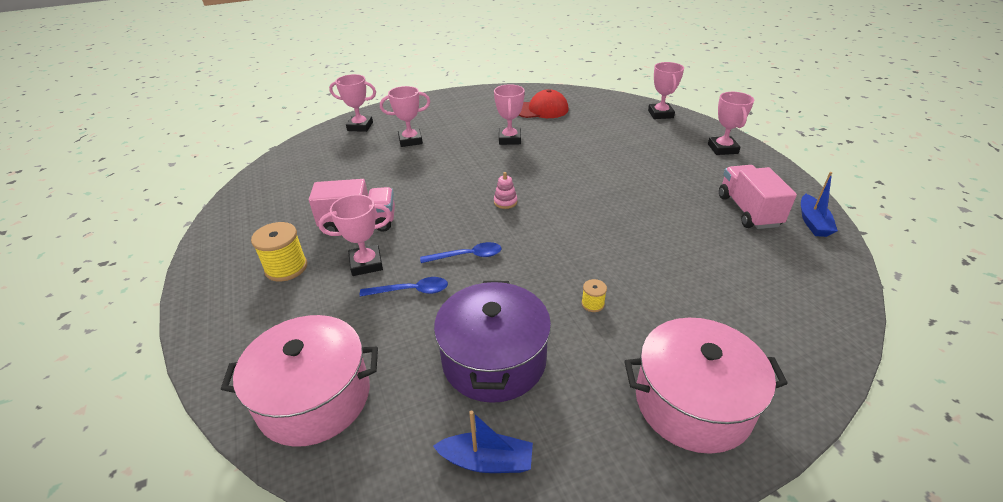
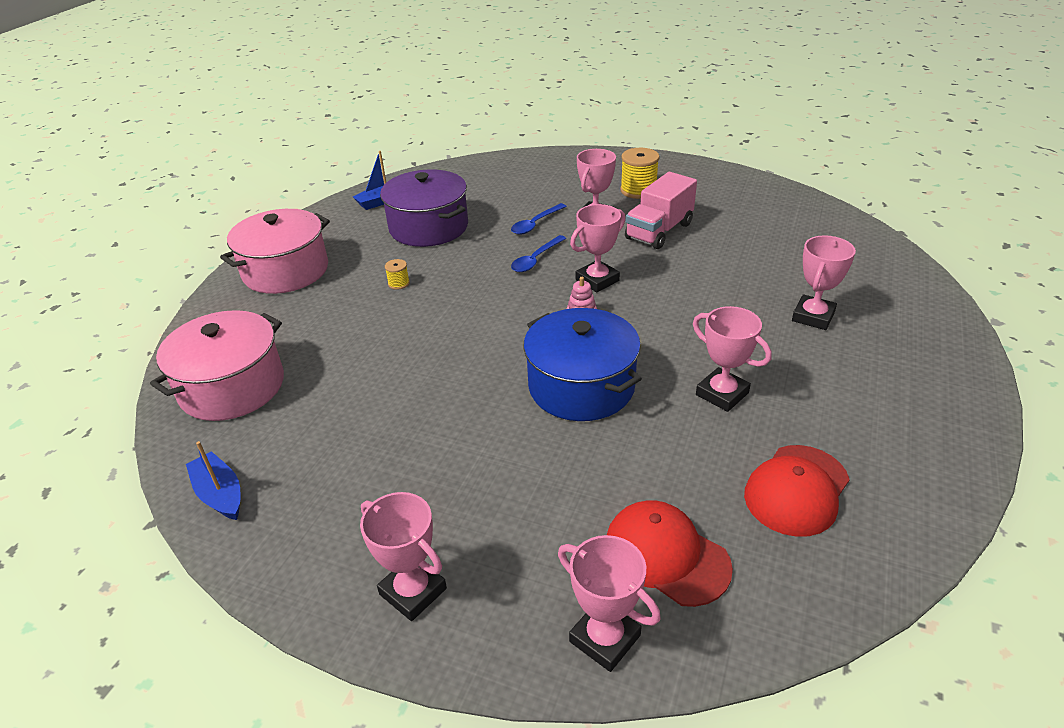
camera: 135 degrees right, 0 degrees up
(314, 398) = (499, 173): pink pot -> pink pot (232, 387)
(360, 126) = (905, 297): pink trophy -> pink trophy (597, 280)
(564, 171) = (581, 386): none -> blue pot
(613, 118) = (666, 555): none -> red cap
(748, 211) = (311, 463): pink truck -> none

